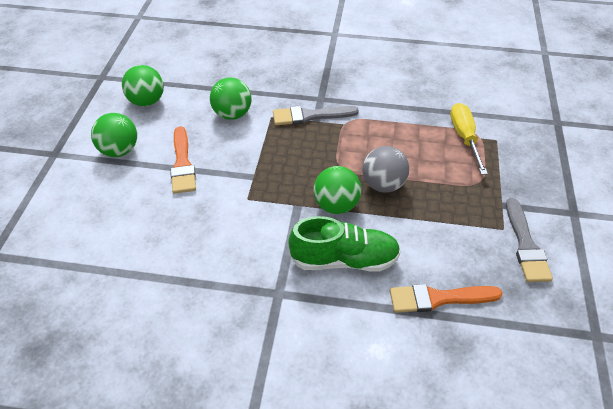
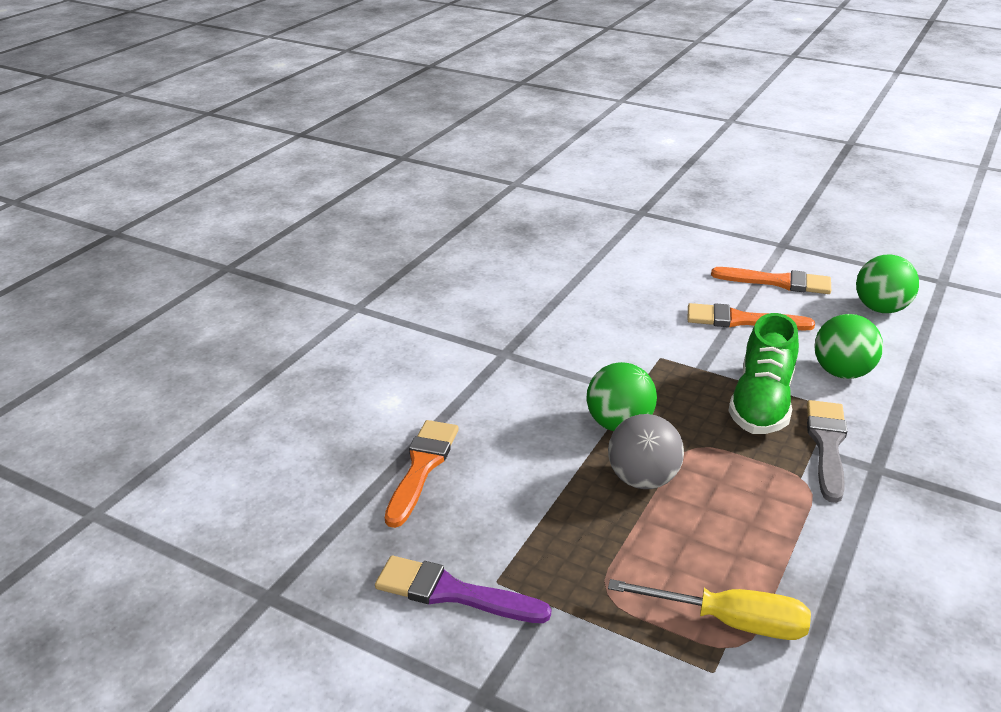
camera: 110 degrees right, 15 degrees down
(119, 150) = (778, 282): green ball -> orange brush
(344, 260) = (524, 408): green shoe -> green shoe (761, 403)
(525, 245) = (452, 593): grey brush -> purple brush

